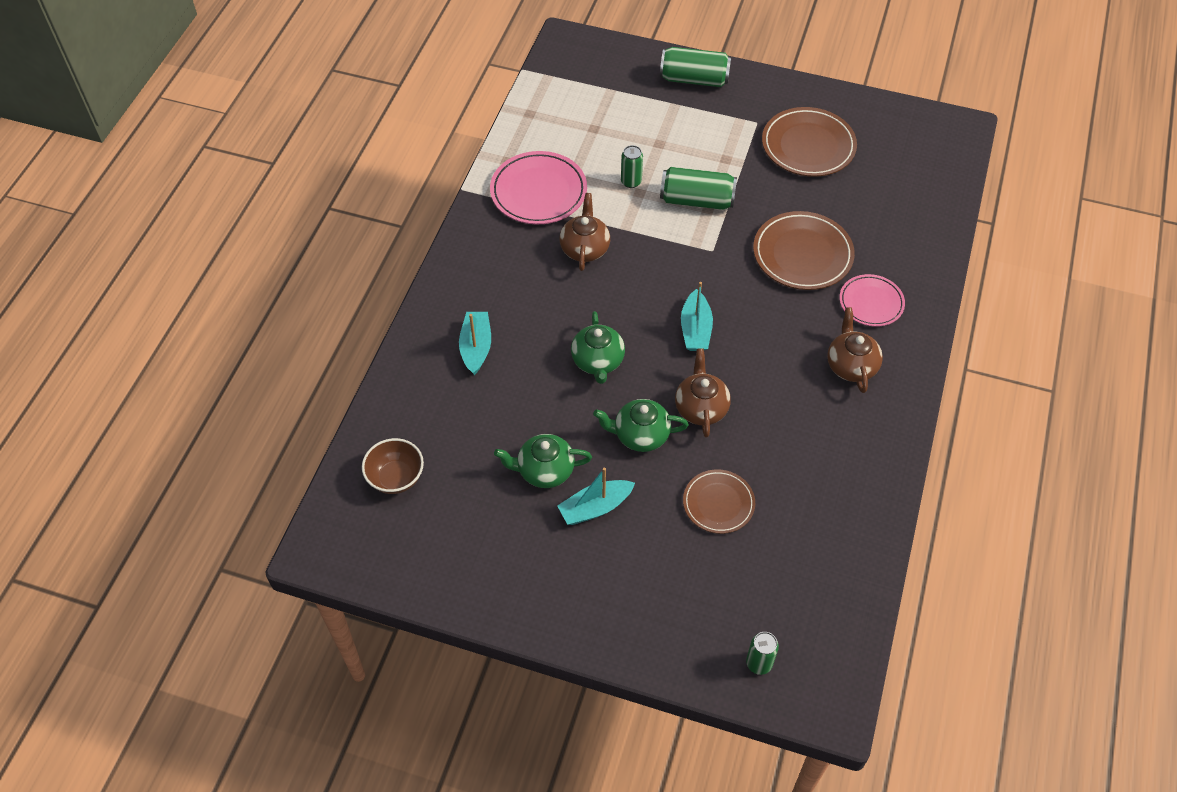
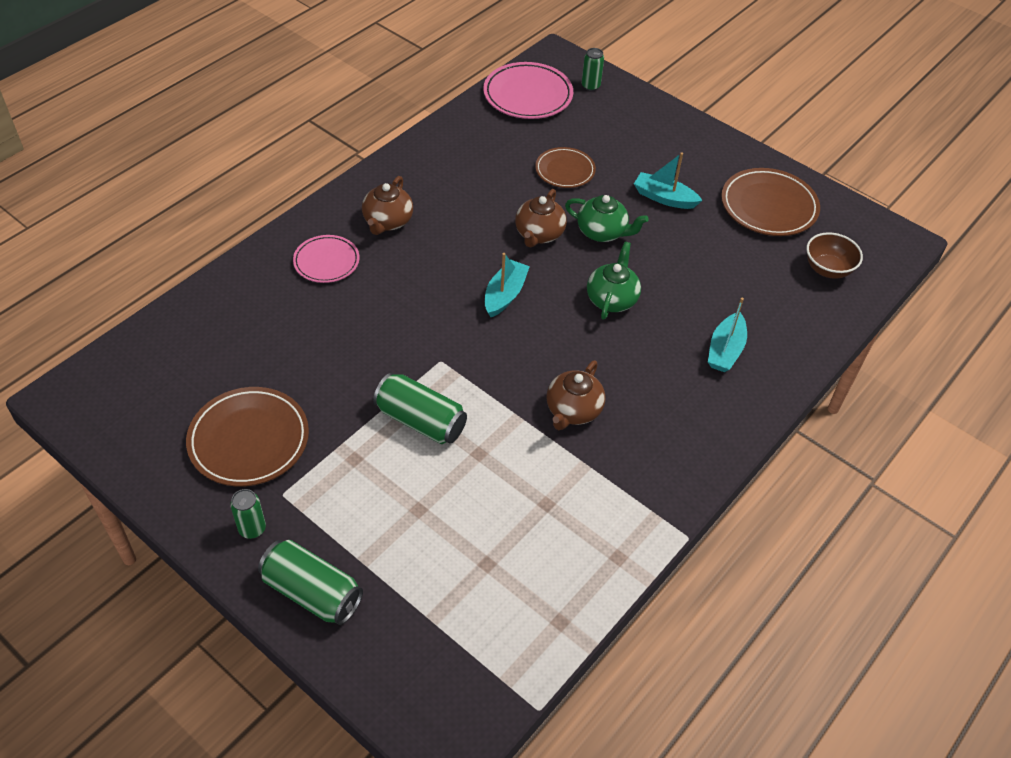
camera: 160 degrees left, 5 degrees down
(538, 192) = (595, 498): pink plate -> pink plate (528, 95)
(544, 470) = (696, 234): green teapot -> none
(595, 507) = (664, 198): turquoise boat -> turquoise boat turned 150 degrees counterclockwise
(631, 182) = (481, 471): green can -> green can (252, 529)
(802, 254) = (353, 325): brown plate -> brown plate (768, 206)

